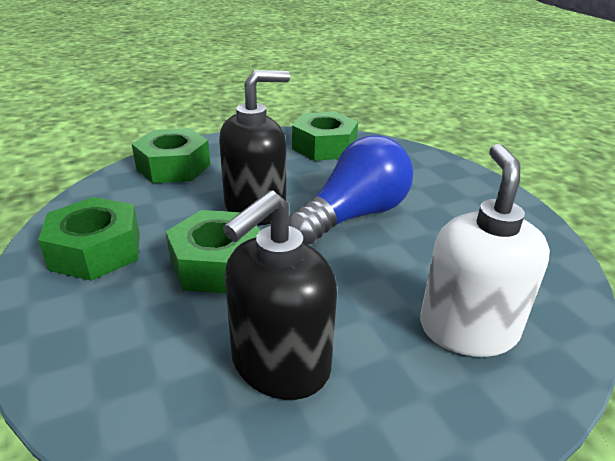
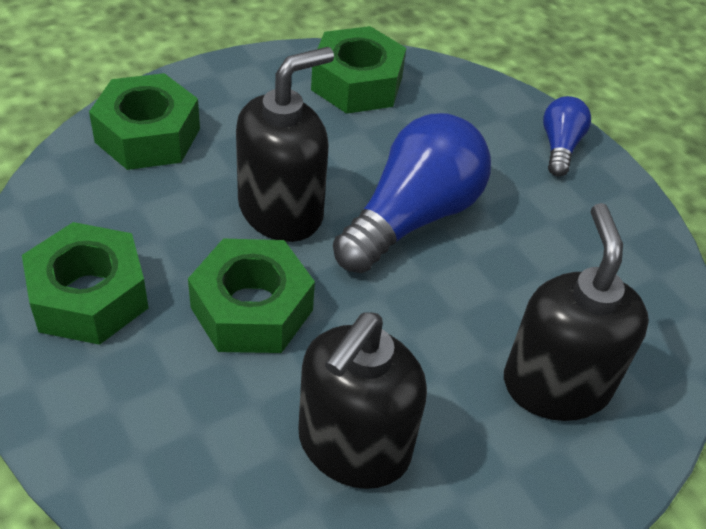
camera: 10 degrees left, 15 degrees up
(467, 329) = (556, 384): white soap dispenser -> black soap dispenser
(469, 182) = (560, 146): none -> blue light bulb

